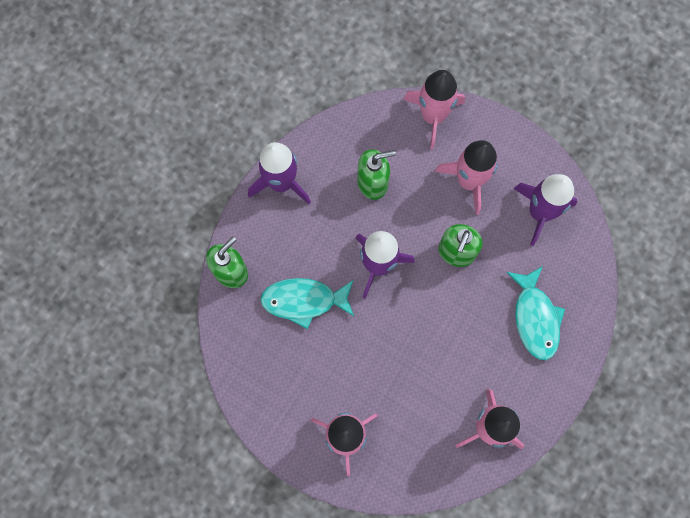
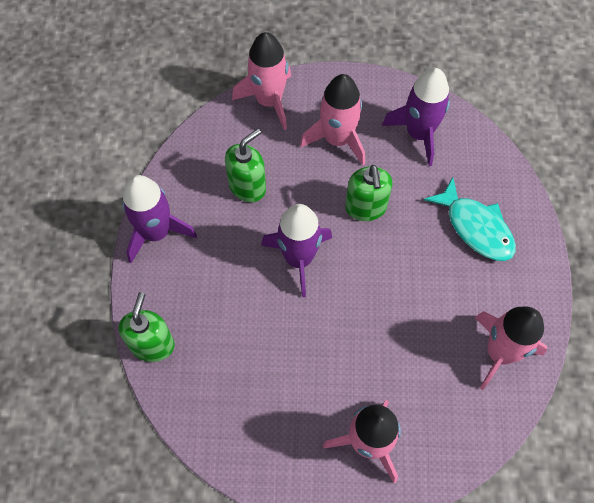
camera: 30 degrees left, 10 degrees down
(304, 301) = (245, 332): turquoise fish -> none

